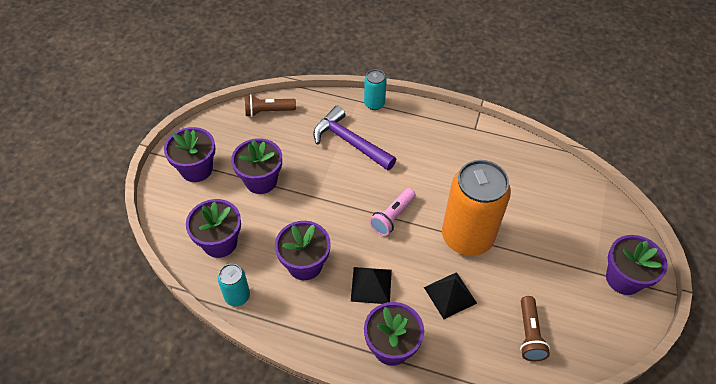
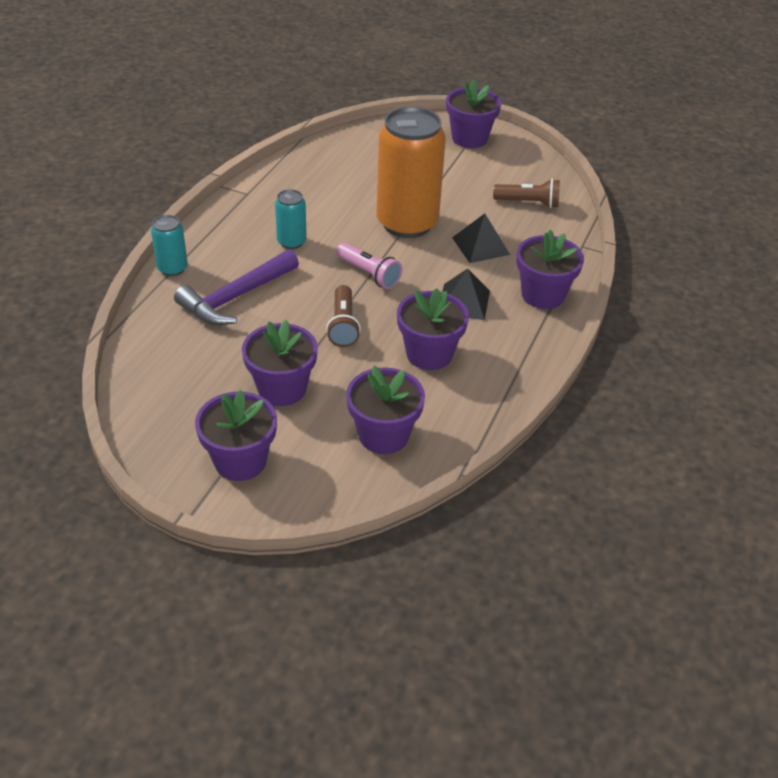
camera: 85 degrees left, 10 degrees down
(237, 296) = (471, 419): turquoise can -> turquoise can (291, 242)
(268, 111) = (146, 375): brown flashlight -> brown flashlight (343, 325)

